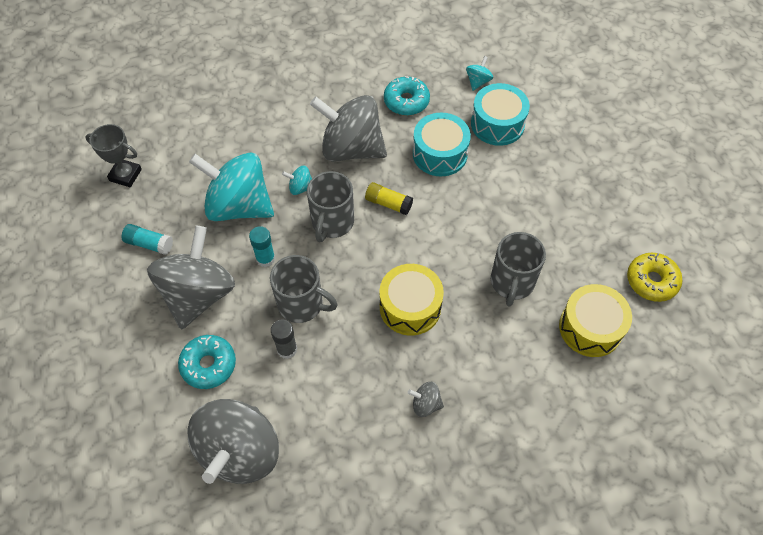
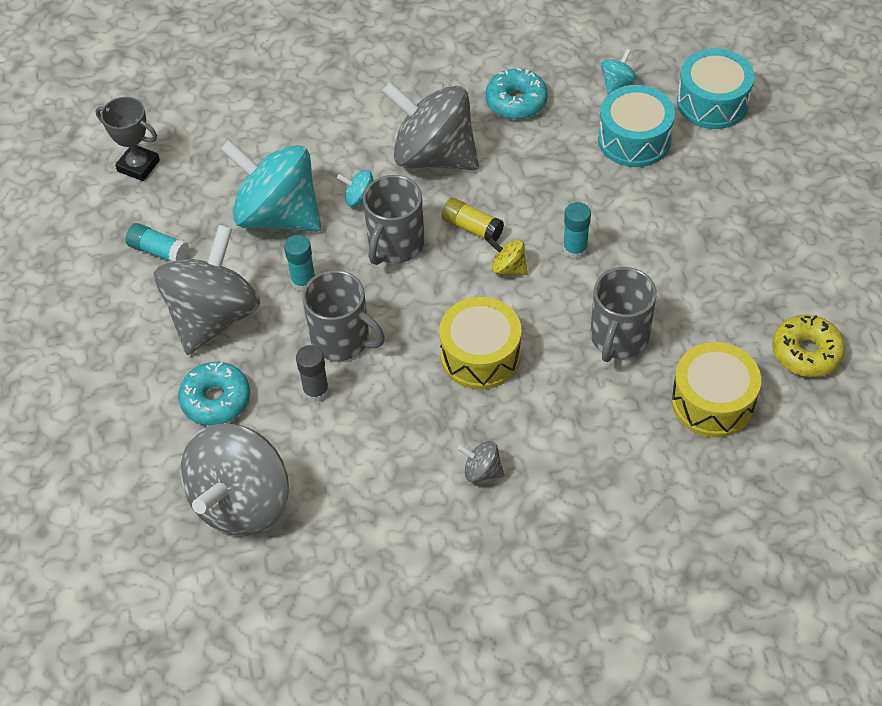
camera: 10 degrees right, 5 degrees down
(420, 233) = (508, 268): none -> yellow spinning top
(440, 154) = (550, 171): turquoise drum -> turquoise drum (712, 102)
(468, 214) = (575, 249): none -> turquoise glue stick

